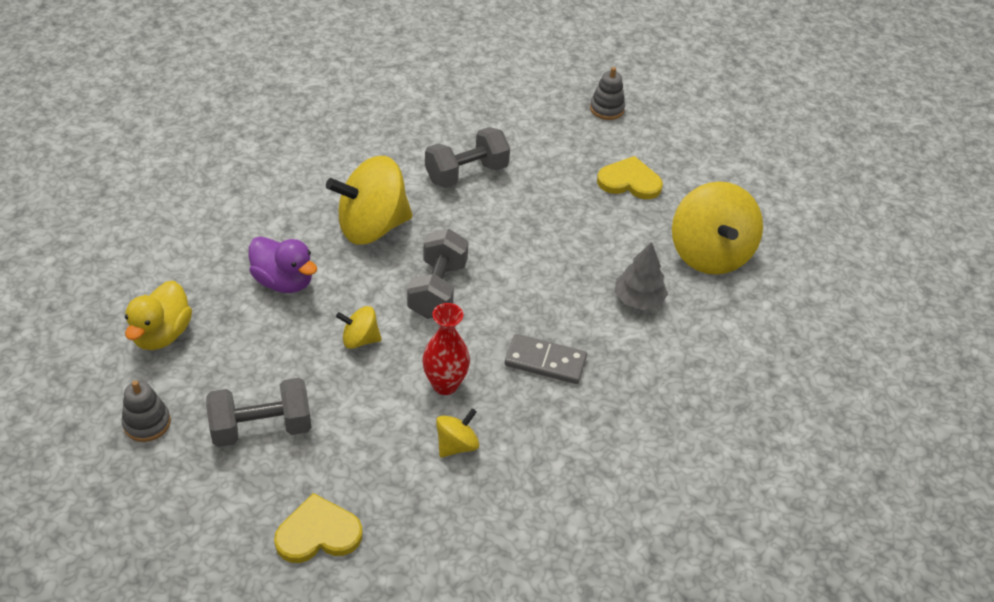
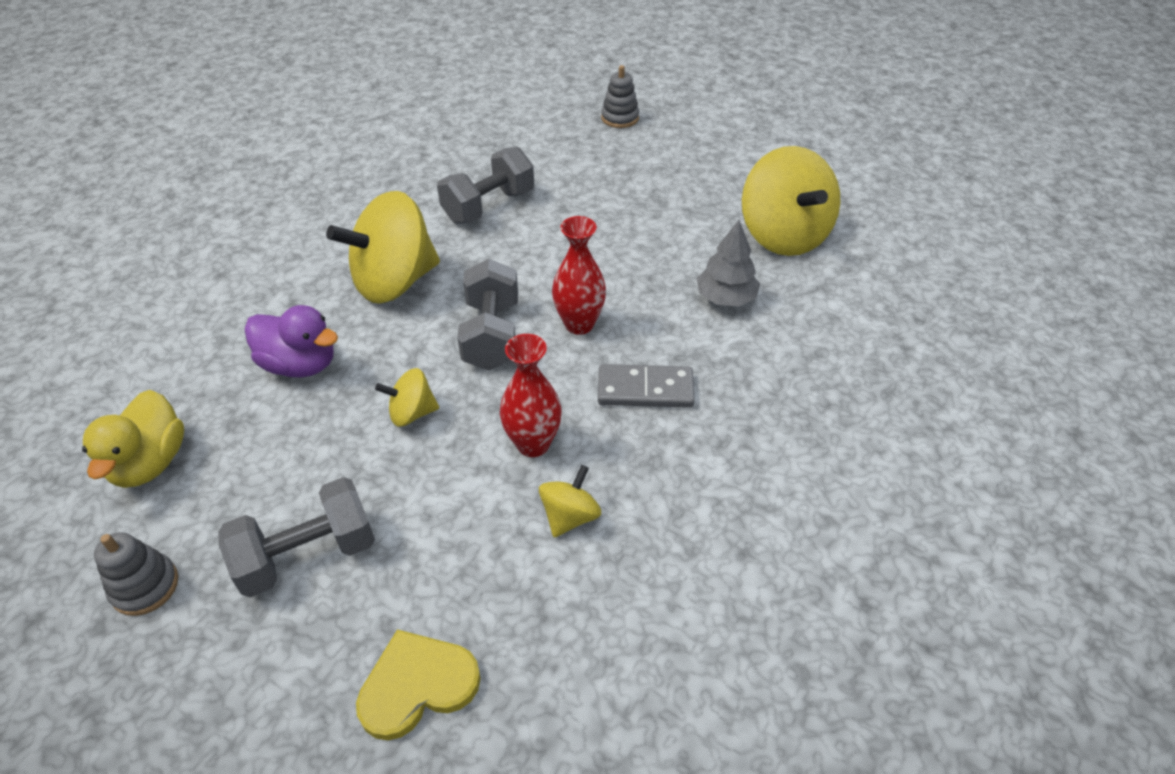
camera: 10 degrees left, 0 degrees up
(510, 296) = (579, 324): none -> red vase
(629, 181) = (669, 181): yellow heart -> none

